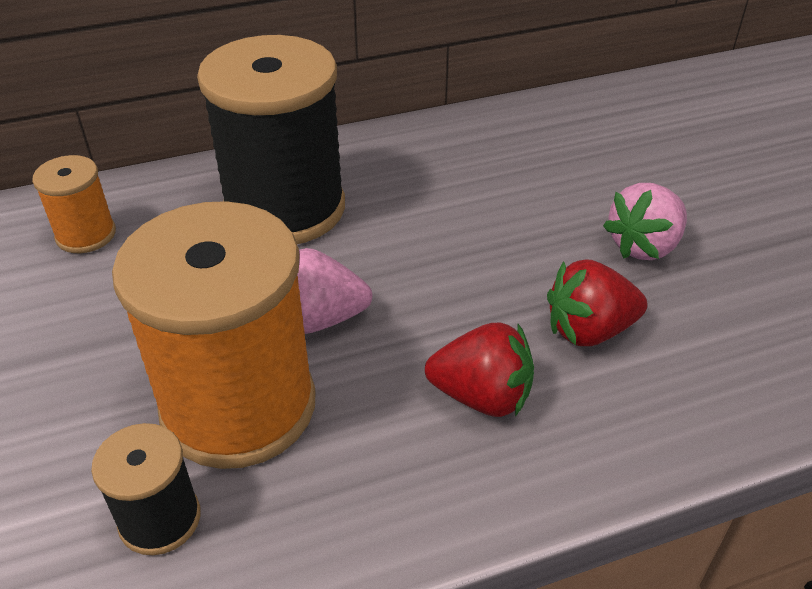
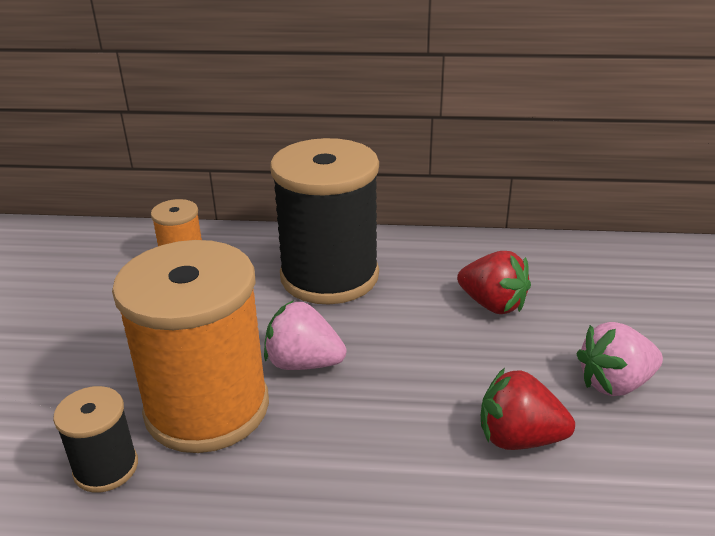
camera: 25 degrees right, 10 degrees down
(482, 396) = (392, 461): red strawberry -> red strawberry (492, 304)

